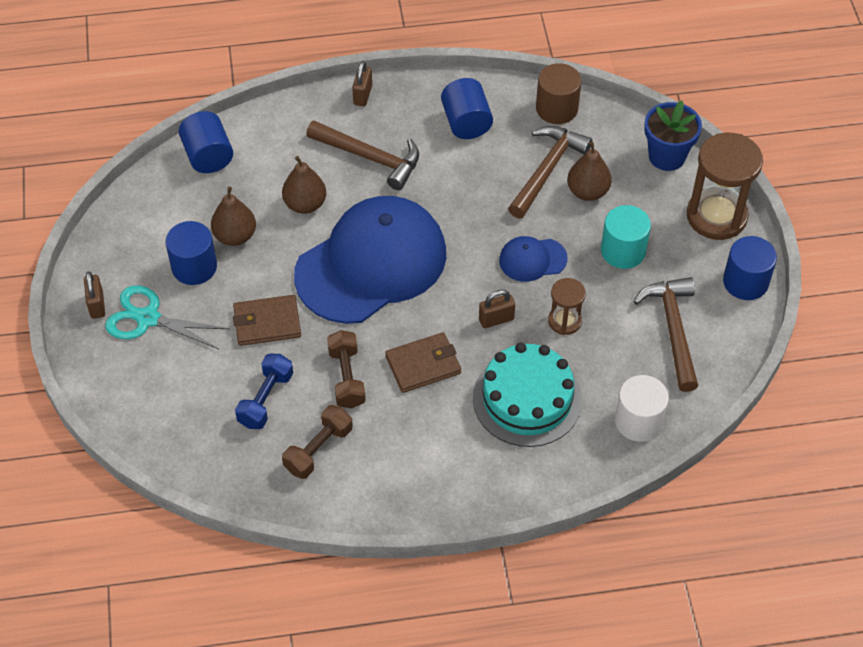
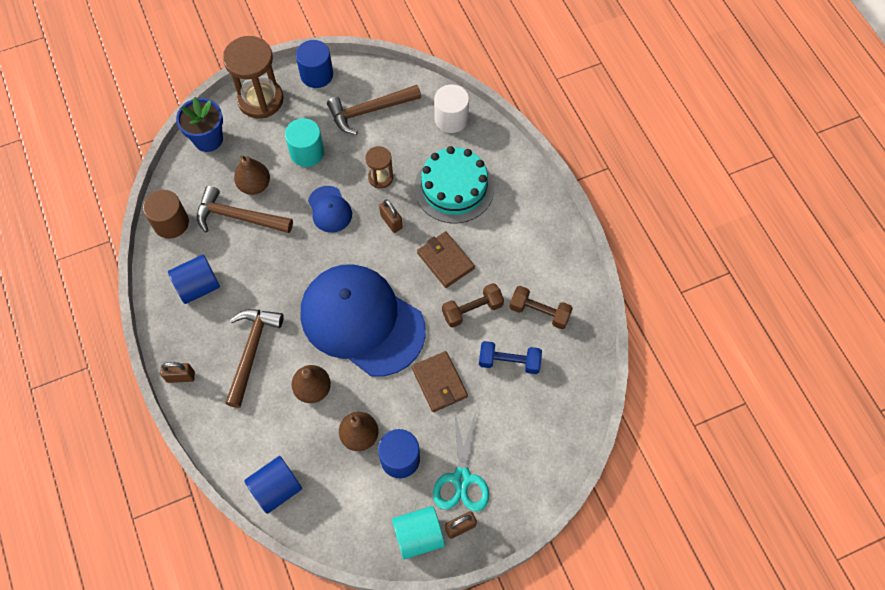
camera: 105 degrees left, 10 degrees up
(105, 266) = (418, 535): none -> turquoise cylinder

